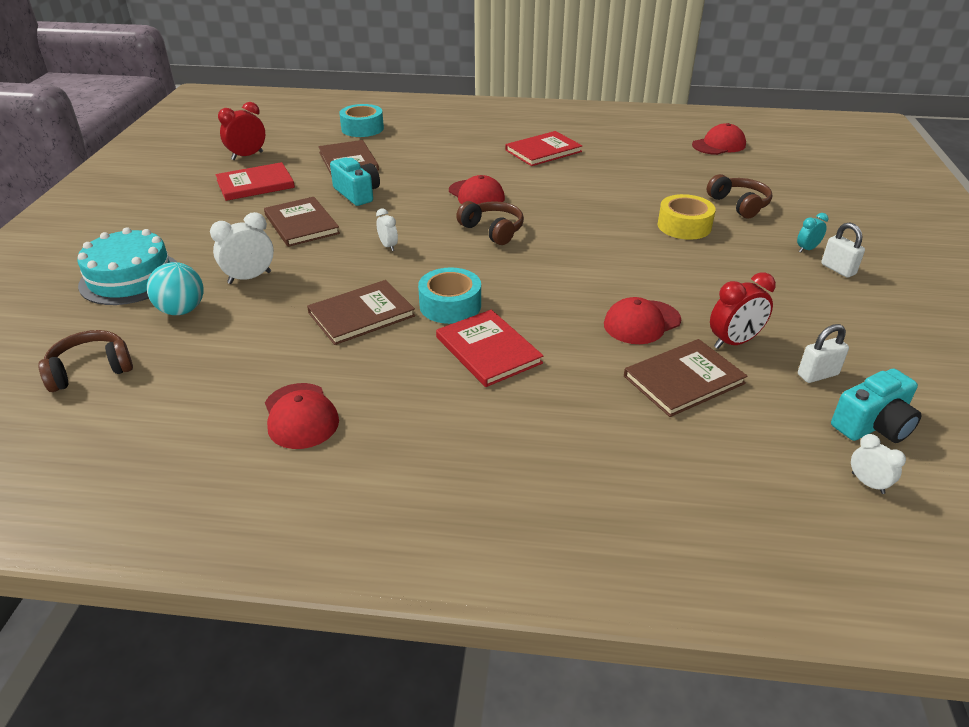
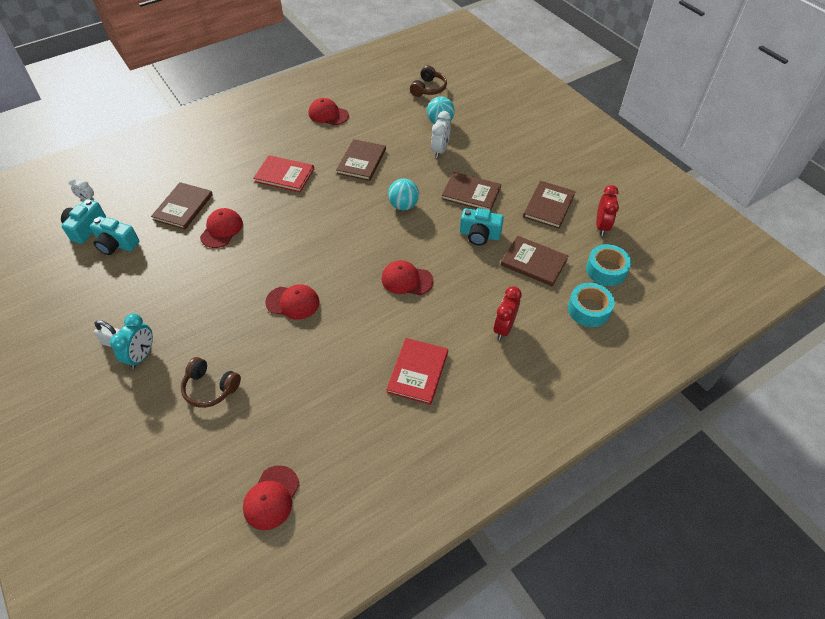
camera: 140 degrees right, 15 degrees up
(130, 278) = (490, 122): turquoise cake -> none
(255, 184) = (549, 206): red book -> brown book
(388, 246) = (403, 205): white clock -> turquoise ball
(450, 305) = (326, 188): turquoise tape -> turquoise tape (606, 270)
(493, 230) = (360, 252): brown headphones -> none
(609, 224) = (293, 302): none -> red cap
(684, 226) = (240, 331): yellow tape -> none
(734, 342) = (166, 242): red clock -> red clock (504, 328)
(807, 249) = (142, 355): turquoise clock -> turquoise clock, size x1.69
(817, 375) = (116, 244): white padlock -> turquoise camera

